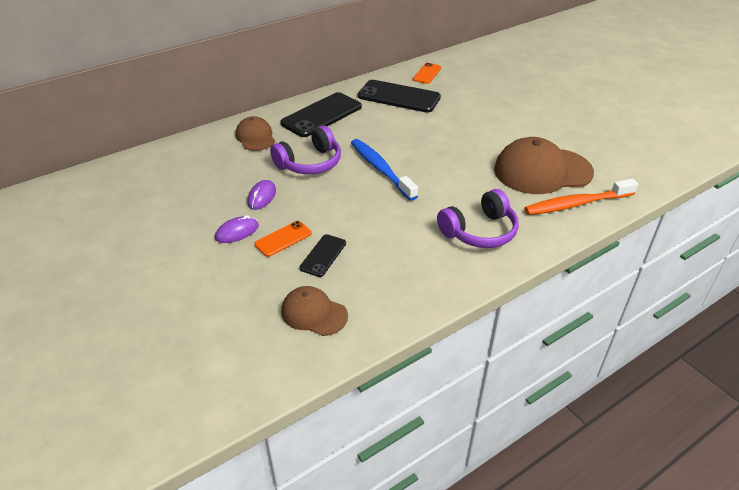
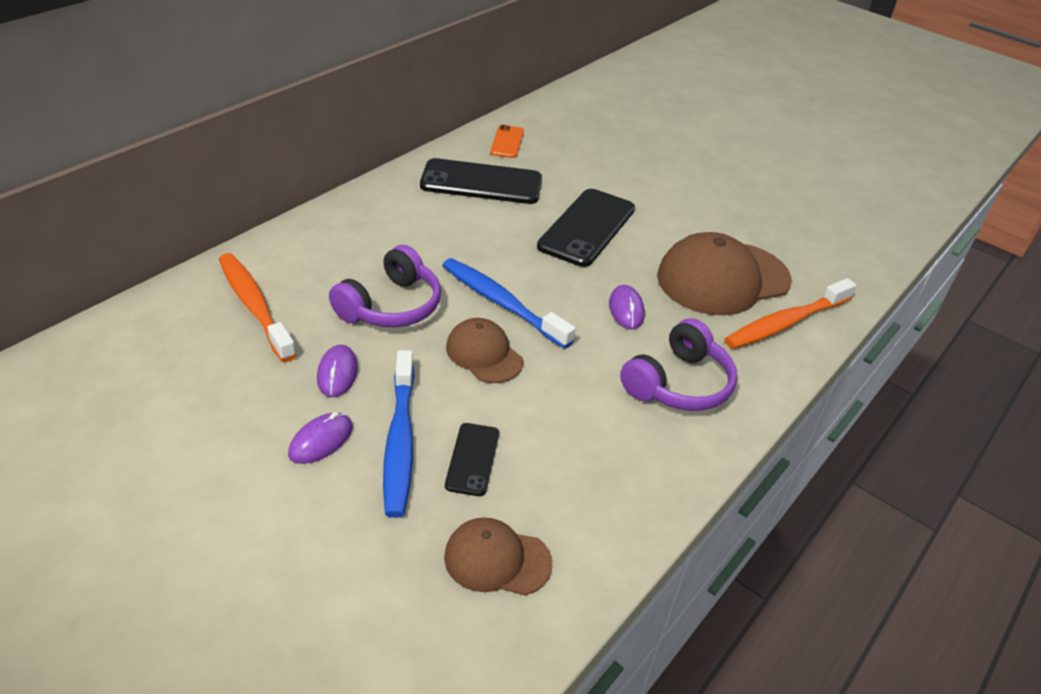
camera: 20 degrees left, 0 degrees up
(229, 154) = (254, 306): none -> orange toothbrush
(255, 137) = (286, 271): brown cap -> brown cap (484, 354)
(283, 239) = (400, 441): orange phone -> blue toothbrush
(321, 115) = (377, 223): black phone -> black phone (587, 228)
(463, 182) = (626, 310): none -> purple mouse

